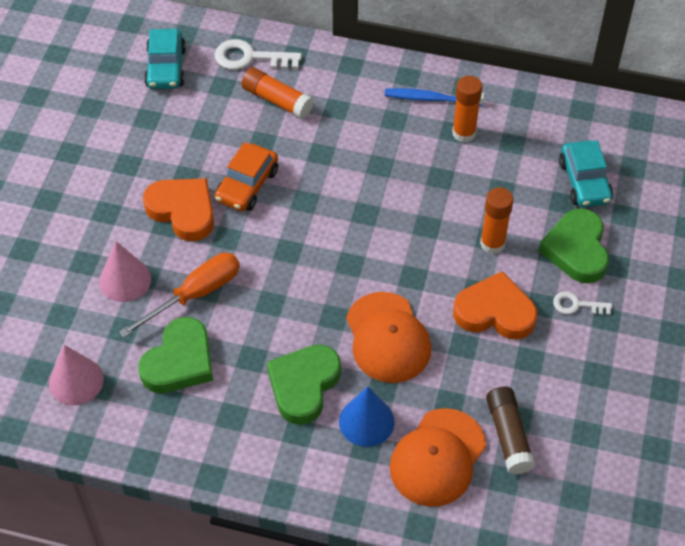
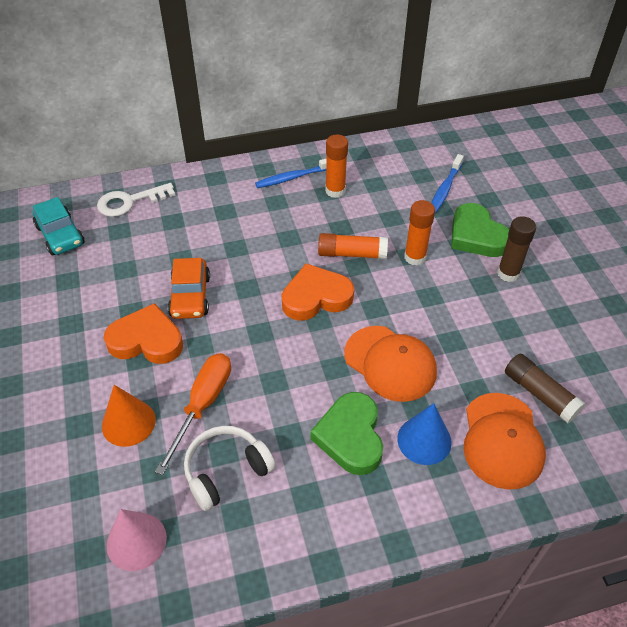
camera: 30 degrees left, 5 degrees down
(125, 280) = (128, 422): pink cone -> orange cone
(179, 361) = (226, 471): green heart -> white headphones
(277, 100) = (173, 223): orange glue stick -> orange glue stick (351, 254)
(495, 312) = (455, 305): orange heart -> orange heart (316, 297)
(576, 305) = (508, 273): white key -> brown glue stick
(584, 182) = (445, 189): turquoise car -> blue toothbrush

